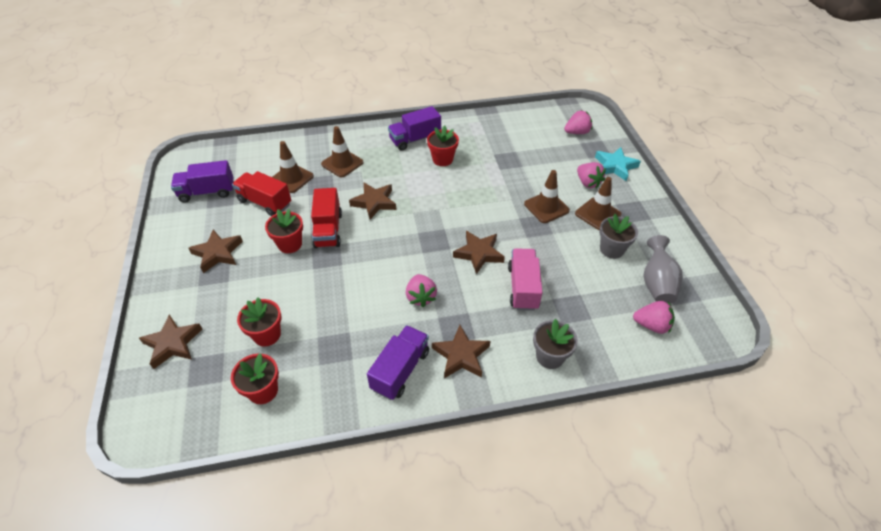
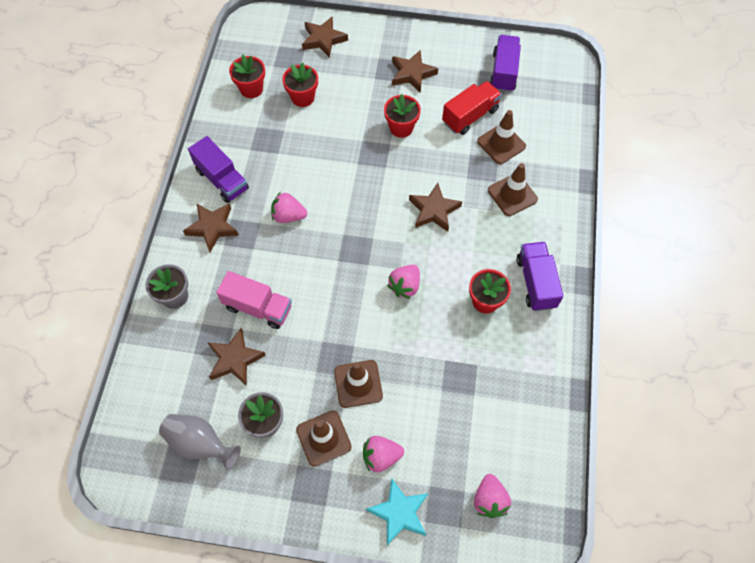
camera: 110 degrees right, 15 degrees up
(328, 230) = (408, 161): red truck -> none
(479, 253) = (319, 284): brown star -> brown star (235, 359)
(651, 325) = (158, 406): pink strawberry -> pink strawberry (405, 286)

